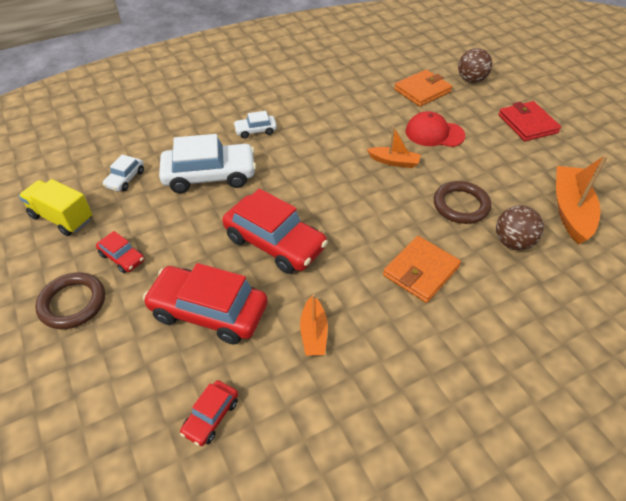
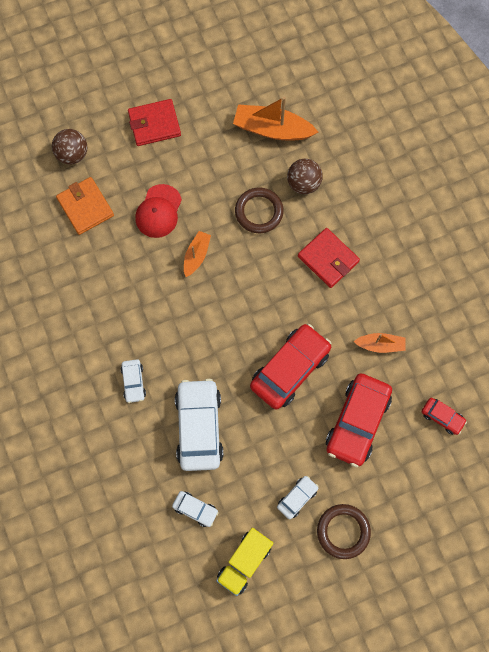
camera: 85 degrees left, 25 degrees up
(122, 257) = (297, 498): red car -> white car
(421, 271) = (328, 259): orange wallet -> red wallet

